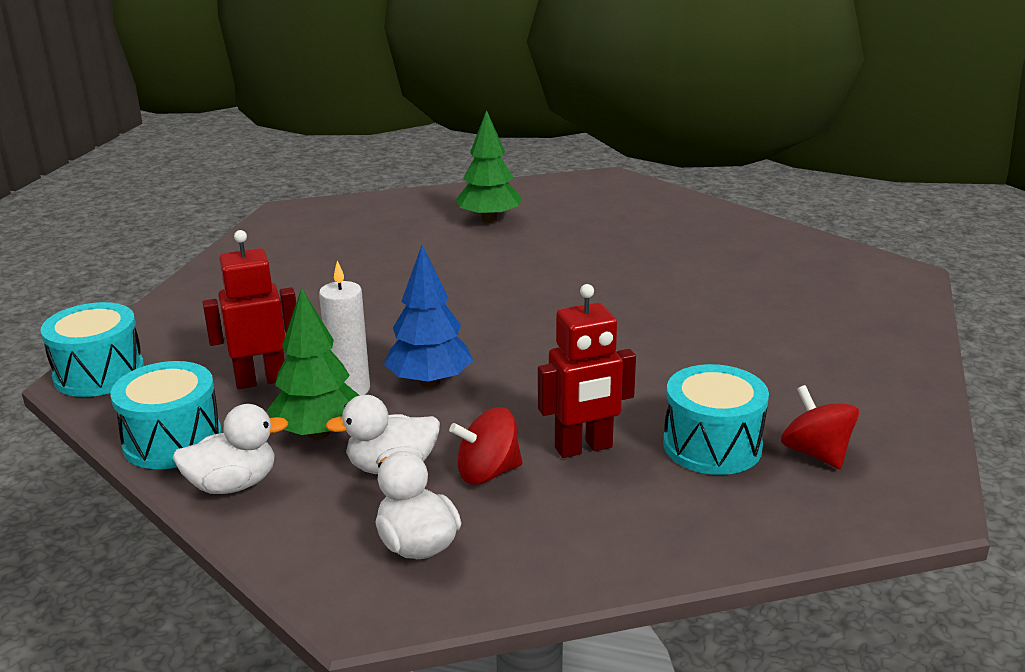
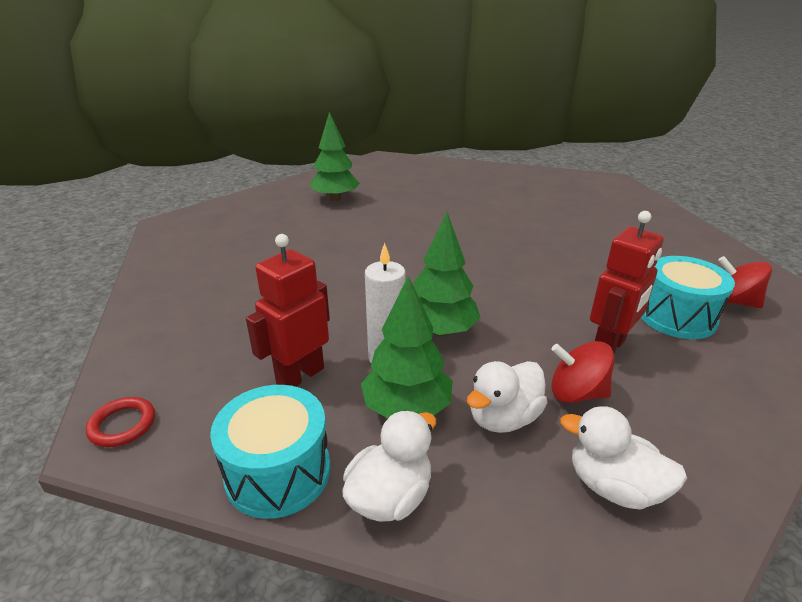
camera: 30 degrees left, 5 degrees up
(99, 374) = (122, 425): turquoise drum -> red ring
(429, 382) = (440, 330): blue tree -> green tree
(487, 473) = (576, 393): red spinning top -> red spinning top turned 60 degrees clockwise

